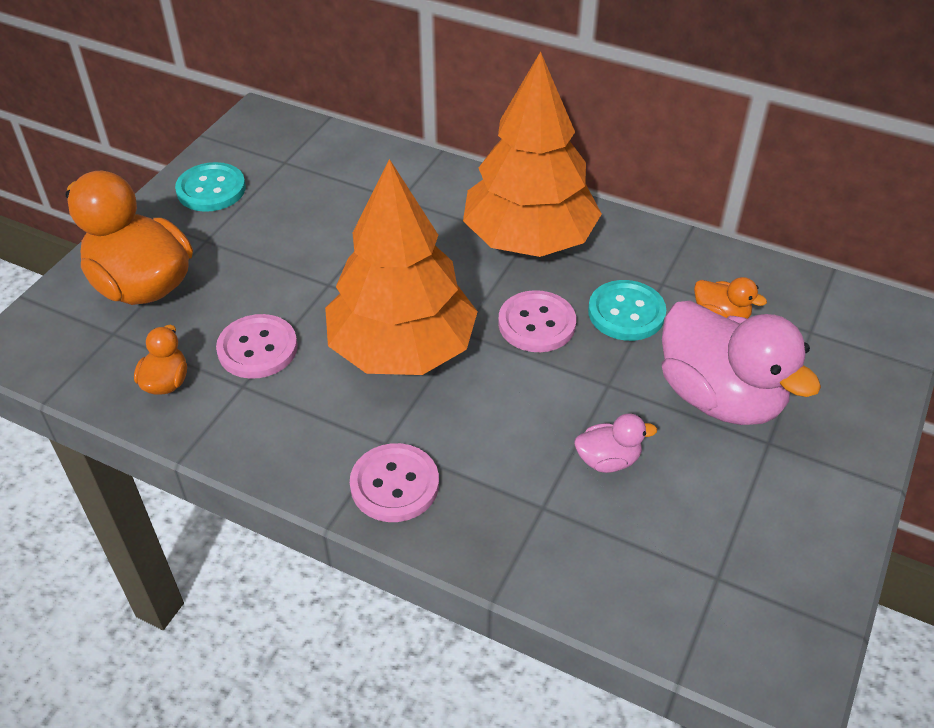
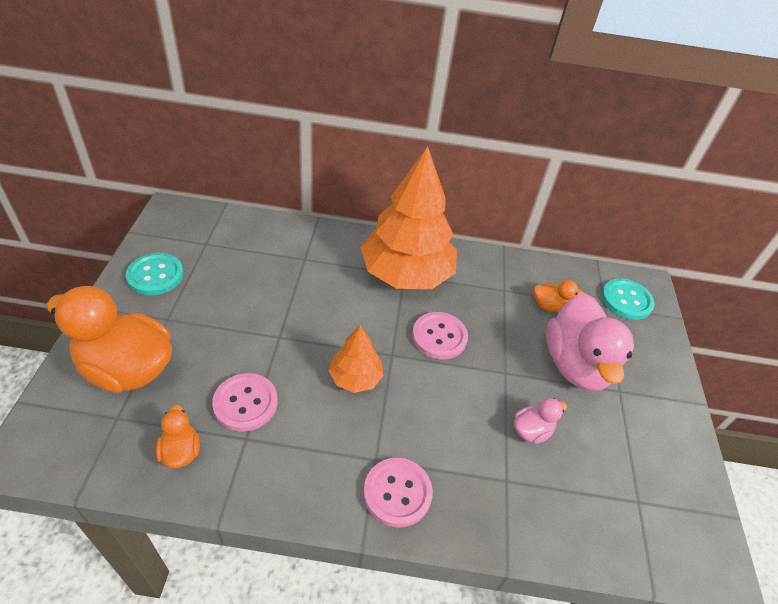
camera: 25 degrees left, 0 degrees up
(402, 349) = (355, 378): orange tree -> orange tree, size x0.48
(626, 312) = (492, 316): turquoise button -> turquoise button (626, 300)
(719, 397) = (576, 365): pink duck -> pink duck turned 60 degrees clockwise

